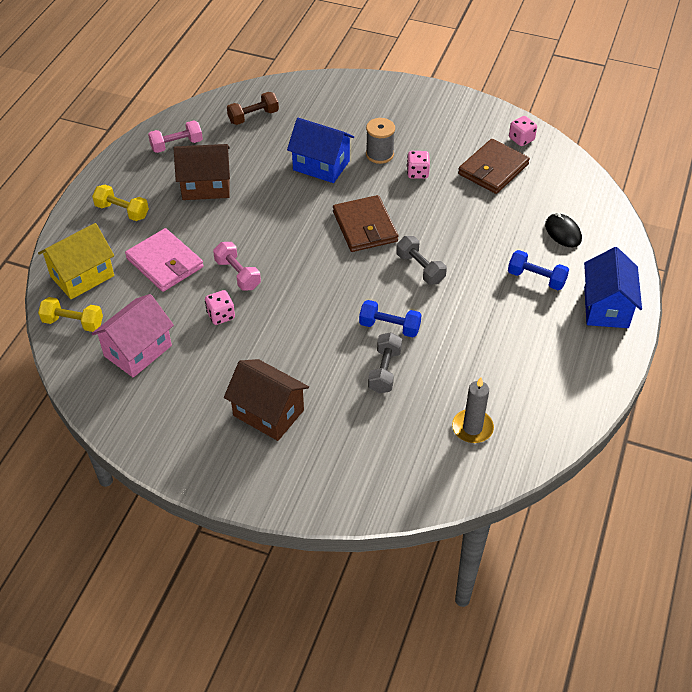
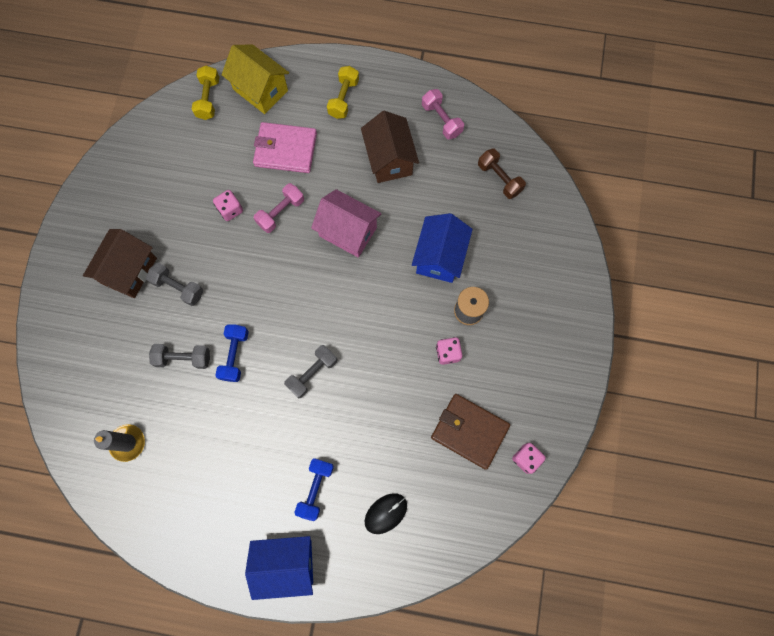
camera: 80 degrees right, 25 degrees up
(138, 351) = (184, 155): pink house -> pink house (348, 232)
(165, 263) = (285, 150): pink wallet -> pink wallet turned 60 degrees clockwise
(301, 369) = (178, 287): none -> grey dumbbell
(365, 226) = (360, 313): brown wallet -> none

